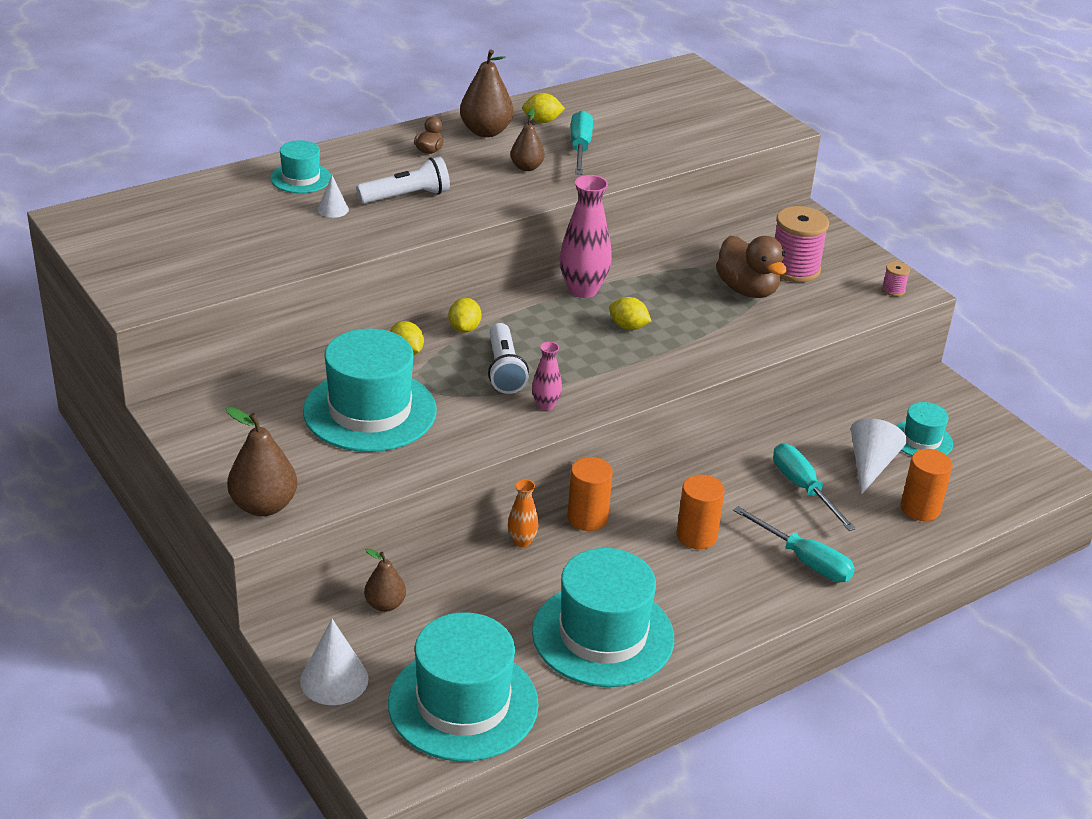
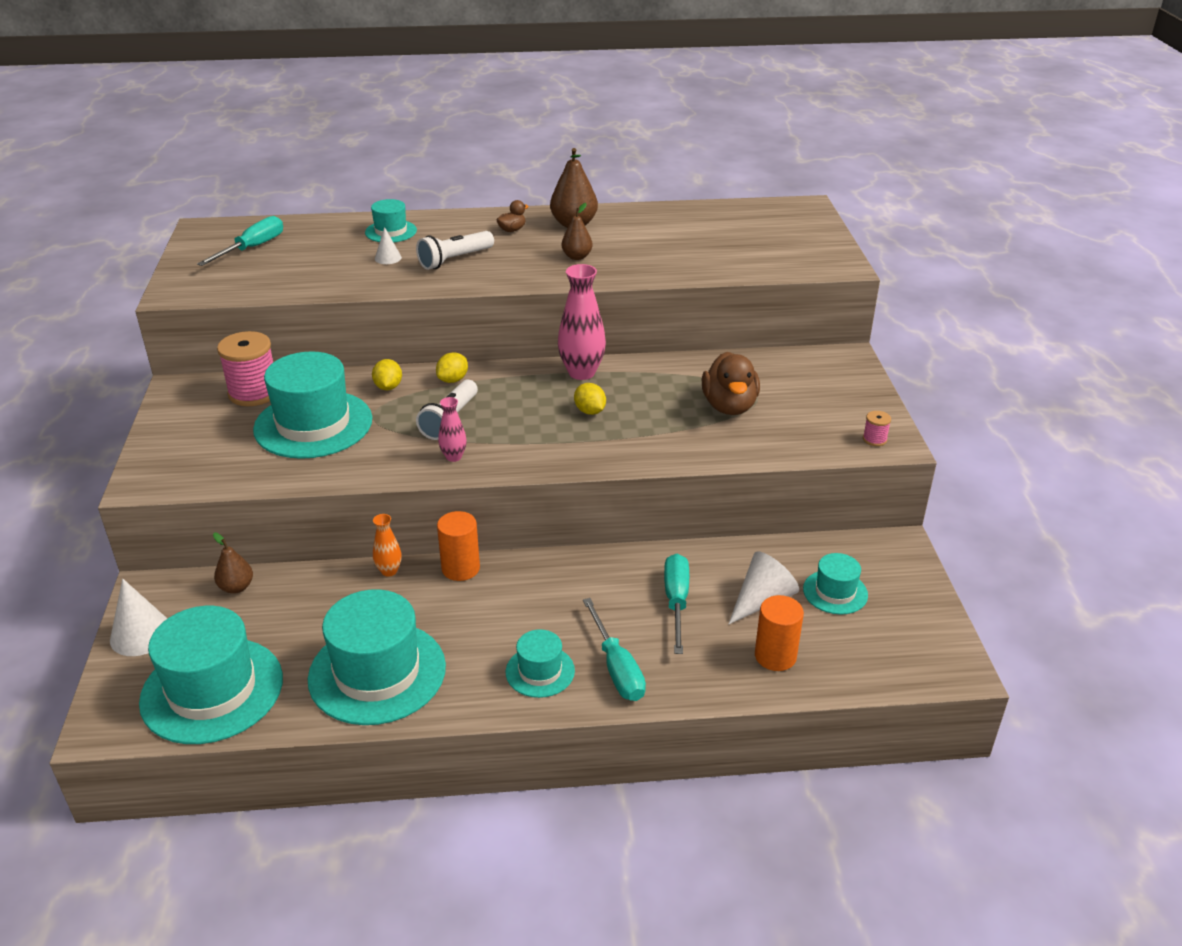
camera: 30 degrees right, 0 degrees up
(264, 506) = (160, 474): brown pear -> none
(406, 197) = (454, 260): white flashlight -> white flashlight turned 135 degrees clockwise
(542, 121) = (630, 224): yellow lemon -> none
(580, 148) = (639, 251): turquoise screwdriver -> turquoise screwdriver (252, 248)
(696, 536) = (539, 613): orange cylinder -> none
(744, 585) = (540, 671): none -> turquoise hat
(794, 269) = (792, 399): pink spool -> pink spool (254, 393)

